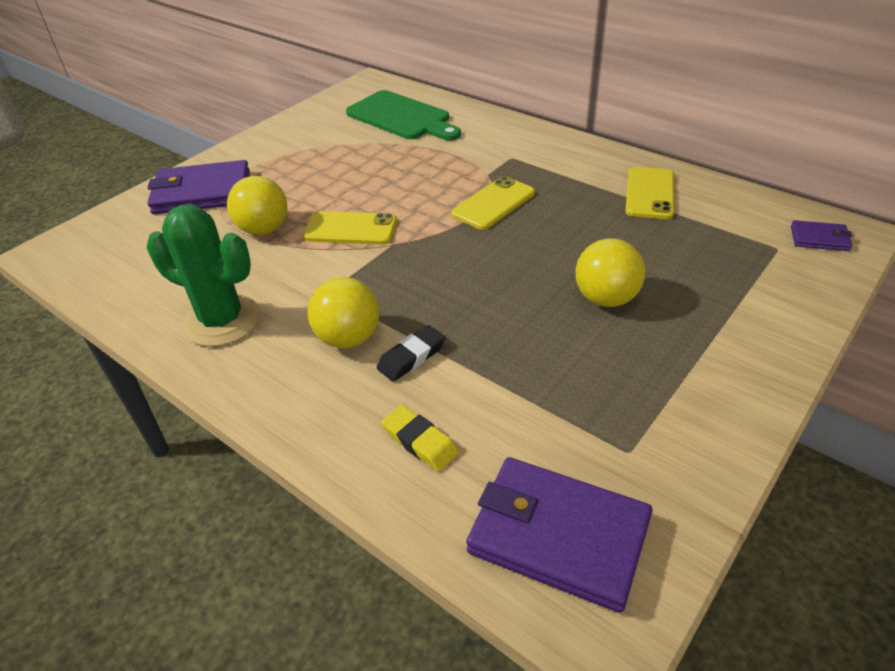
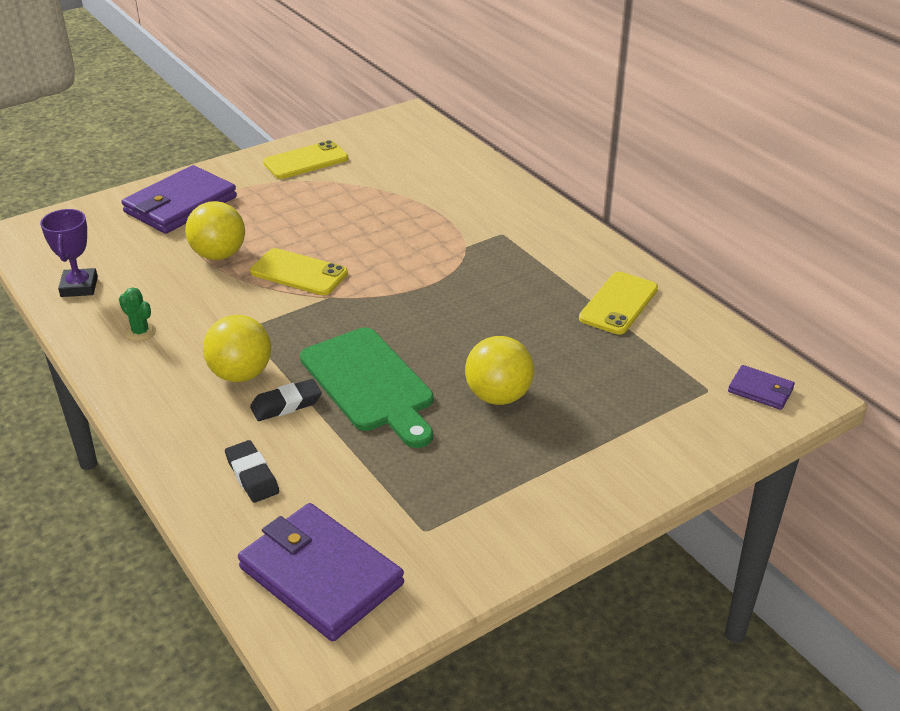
camera: 15 degrees right, 5 degrees down
(135, 290) = (79, 287): none -> purple trophy
(202, 193) = (180, 205): purple wallet -> purple wallet turned 60 degrees counterclockwise
(222, 321) = (140, 332): green cactus -> green cactus, size x0.42
(401, 117) = (417, 164): green cutting board -> green cutting board (369, 384)
(420, 442) = (252, 475): yellow eraser -> black eraser
(493, 204) = (452, 278): yellow phone -> yellow phone (306, 161)

